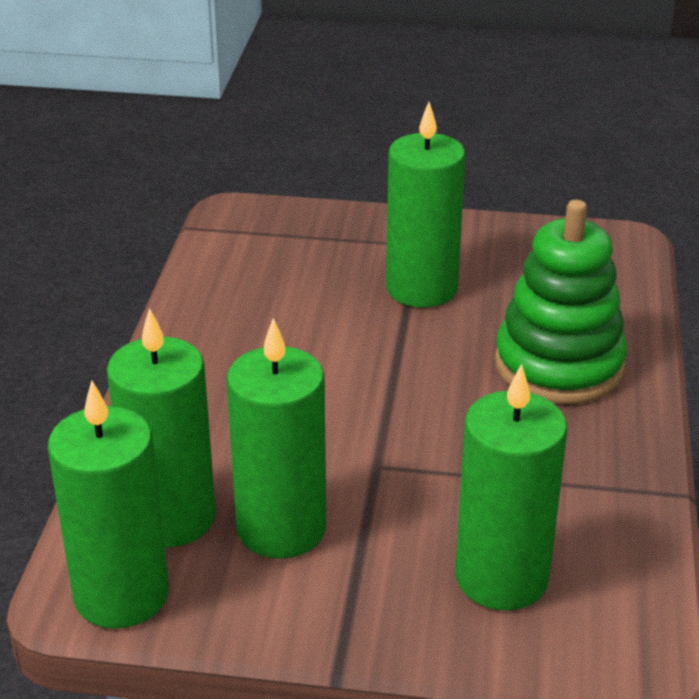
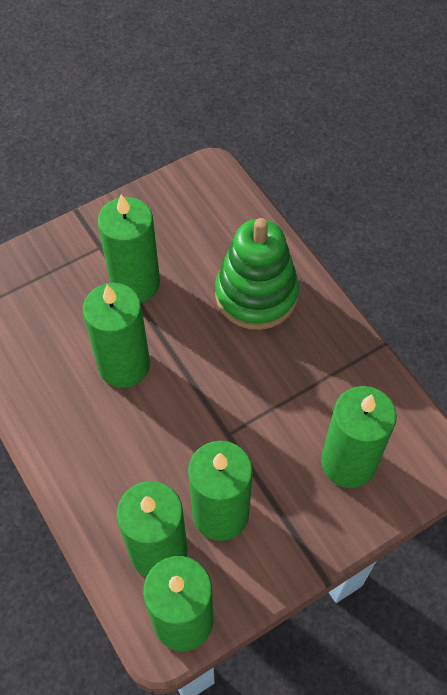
camera: 40 degrees left, 25 degrees up
(327, 345) = (124, 365): none -> green candle

